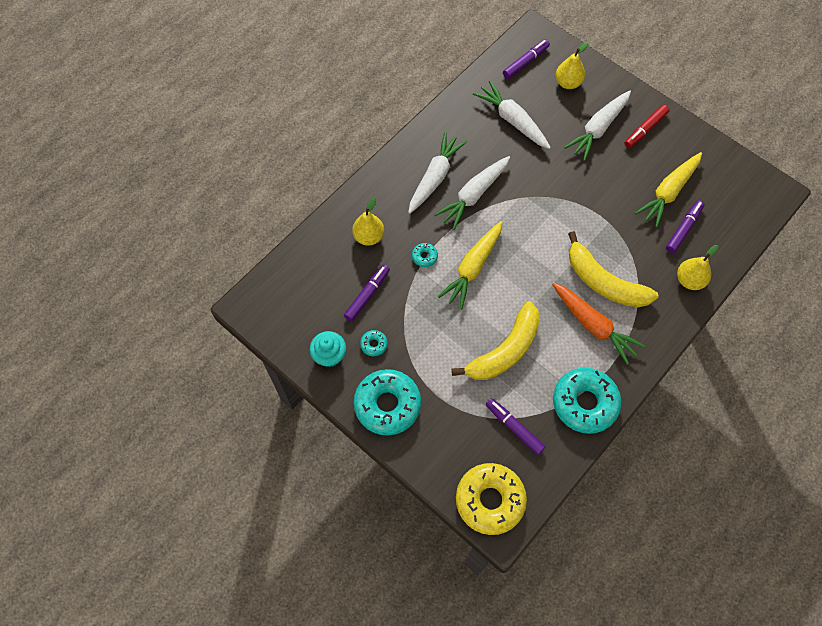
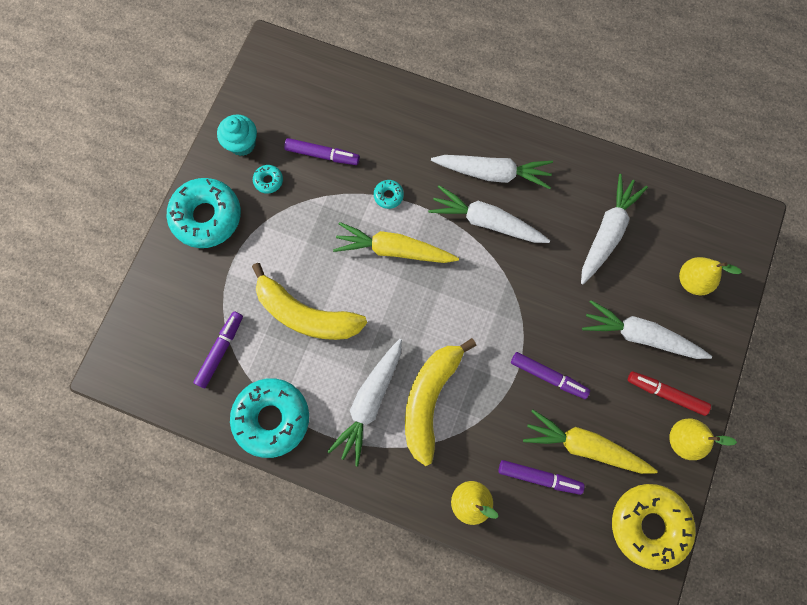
camera: 70 degrees right, 10 degrees up
(369, 236) = (391, 132): yellow pear -> yellow pear (683, 439)
(490, 500) = (135, 350): yellow donut -> yellow donut (648, 524)
(525, 62) = (699, 222): purple marker -> purple marker (548, 376)
(593, 325) = (369, 402): orange carrot -> white carrot

